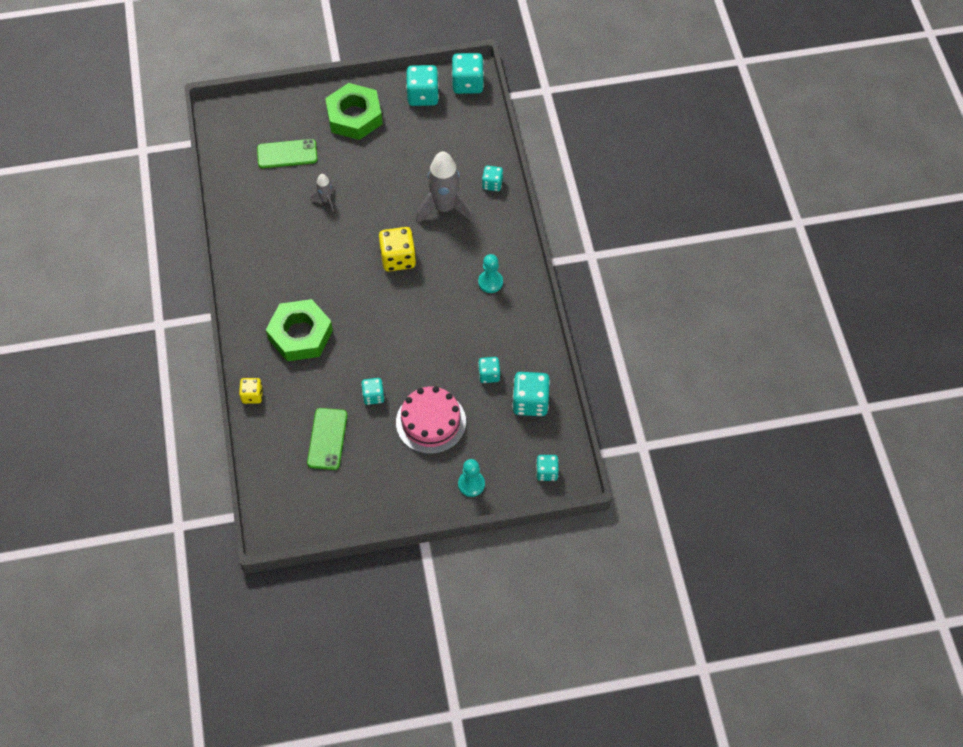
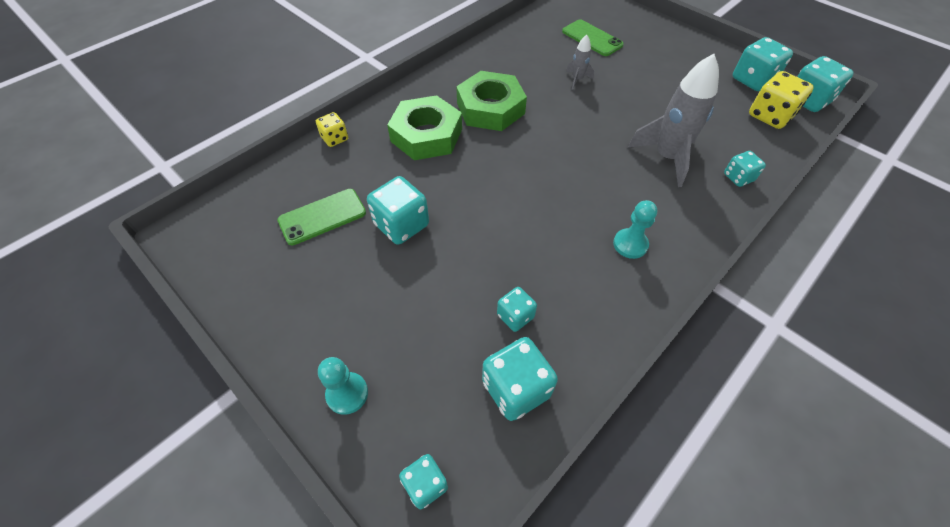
camera: 55 degrees right, 5 degrees down
(354, 116) = (675, 54): green nut -> green nut (490, 108)
(373, 396) = (401, 225): turquoise dice -> turquoise dice, size x1.69
(398, 258) = (574, 155): yellow dice -> yellow dice (770, 116)
(431, 422) = (407, 295): pink cake -> none

